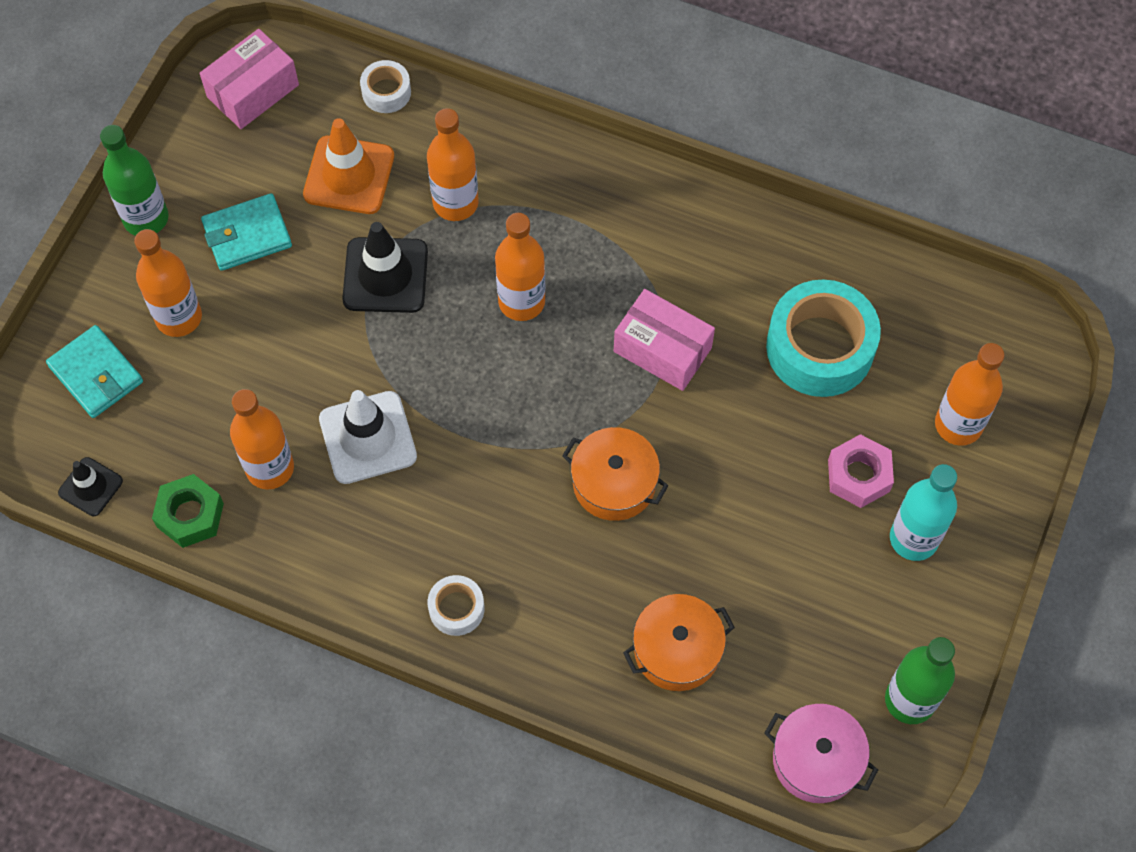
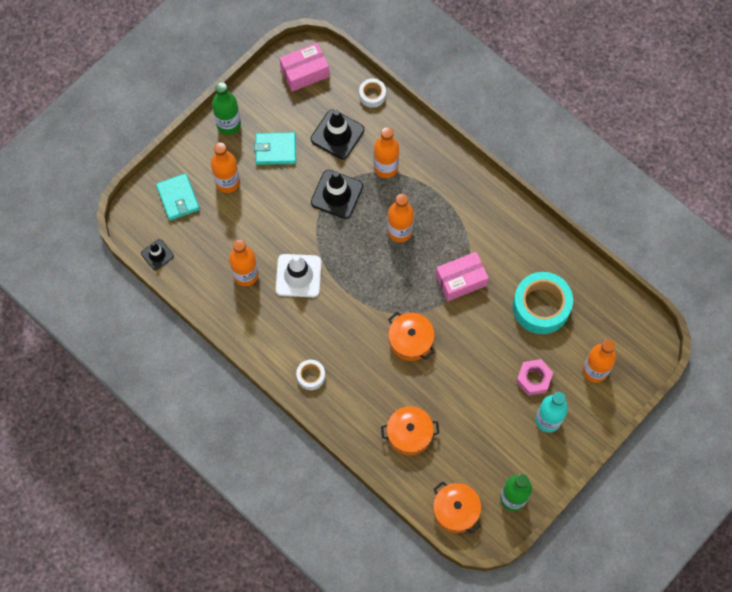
camera: 20 degrees right, 5 degrees up
(190, 515) = (200, 285): green nut -> none
(349, 175) = (337, 134): orange traffic cone -> black traffic cone
(662, 350) = (461, 280): pink box -> pink box turned 75 degrees counterclockwise
(816, 760) = (456, 510): pink pot -> orange pot

